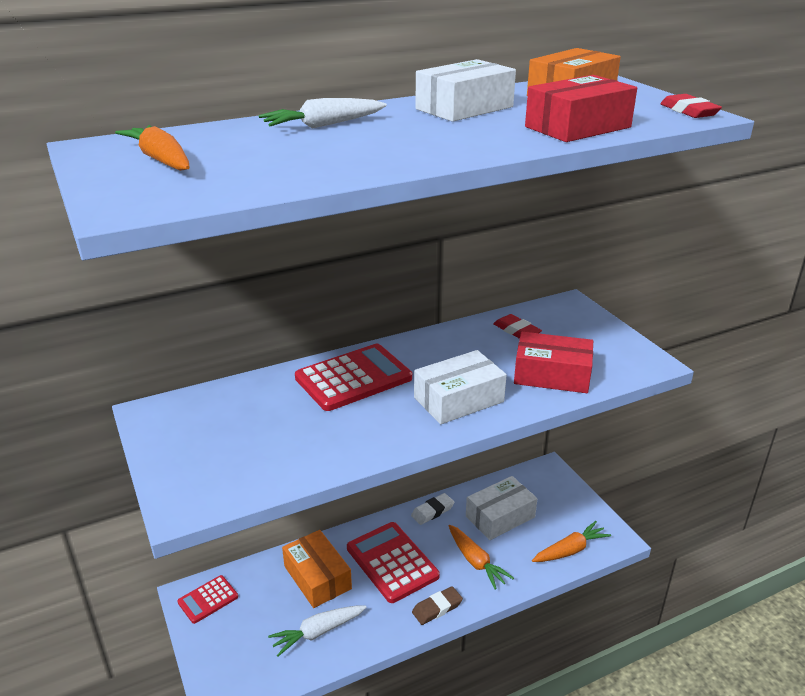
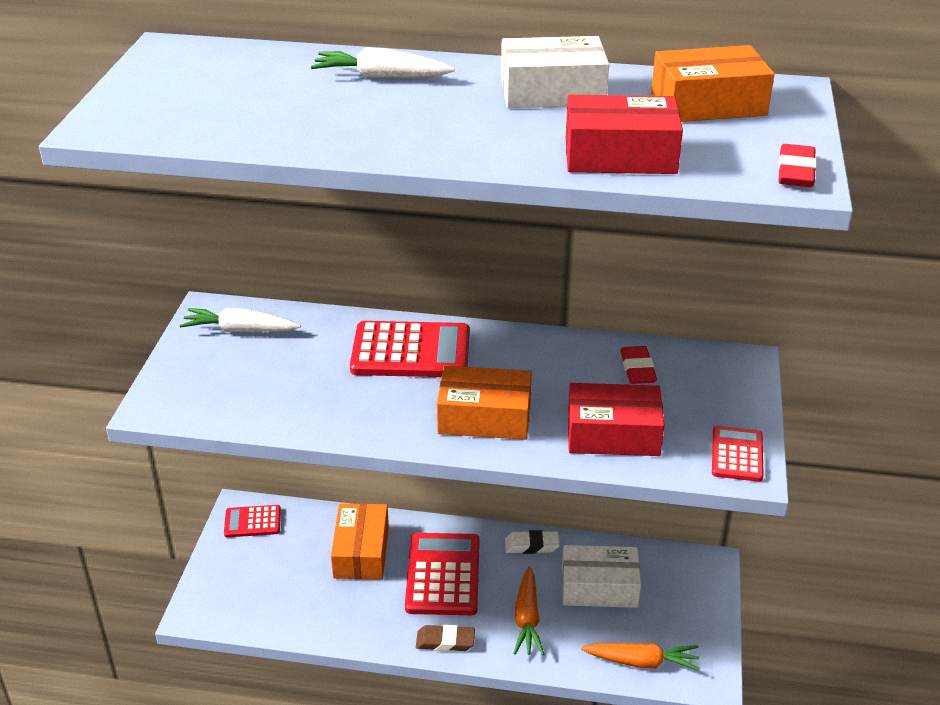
camera: 35 degrees right, 5 degrees up
(161, 160) = (193, 80): orange carrot -> none
(318, 632) = (318, 602): white carrot -> white carrot (240, 330)
(458, 399) = (484, 417): white box -> orange box
(552, 375) = (613, 434): red box -> red box turned 45 degrees counterclockwise
(634, 356) = (737, 454): none -> red calculator

